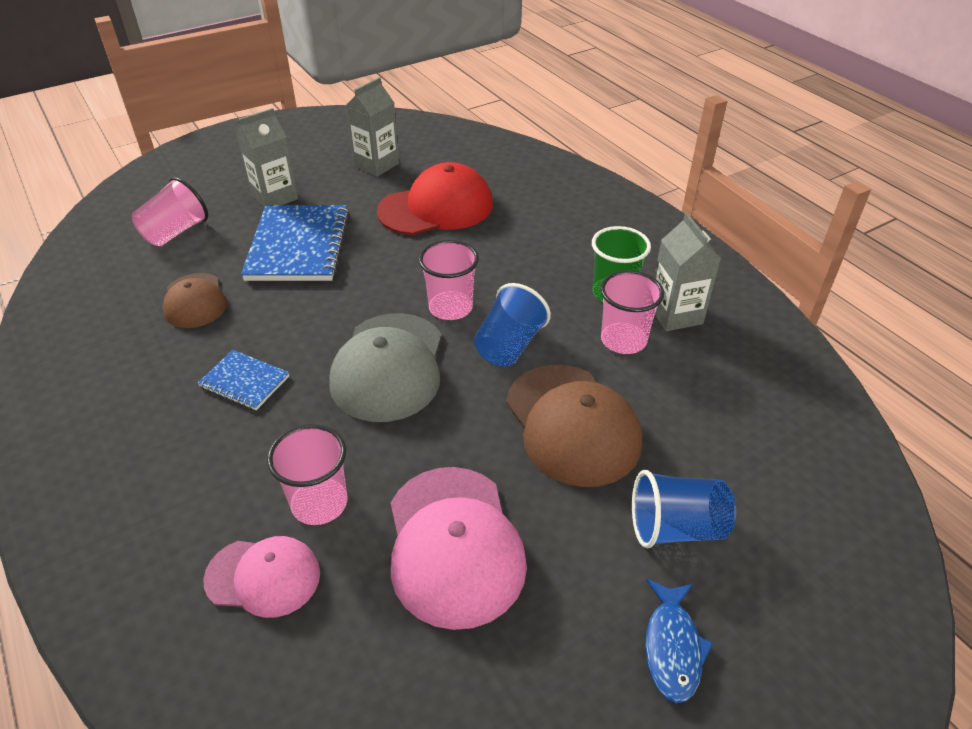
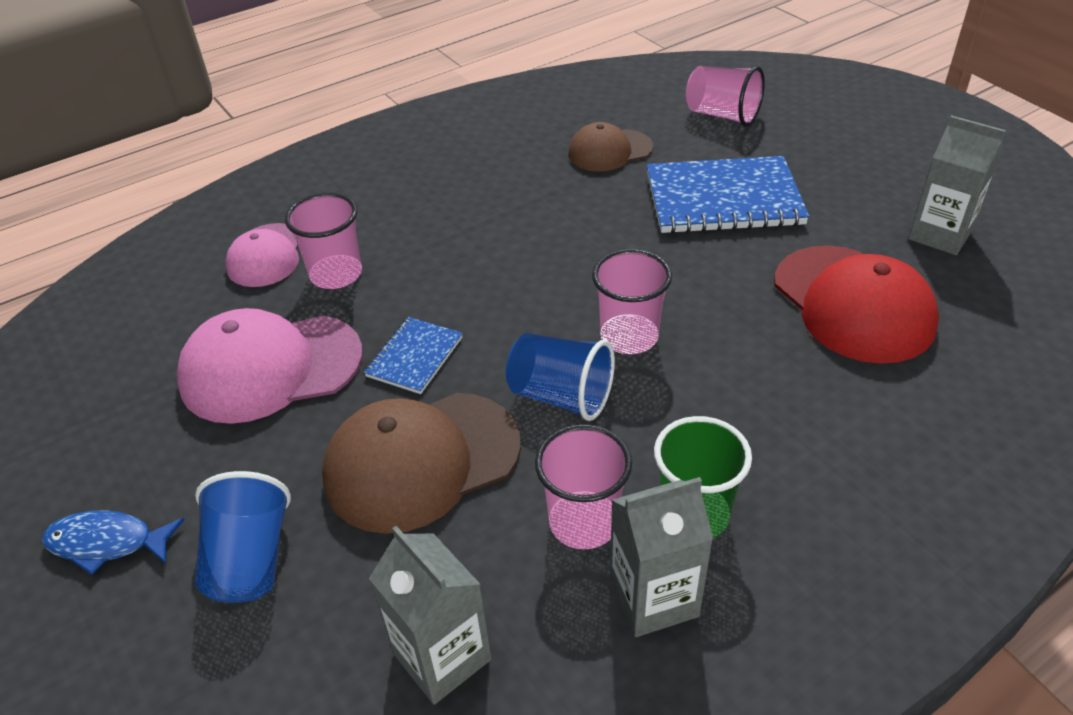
camera: 90 degrees right, 0 degrees up
(244, 381) = (493, 203): blue notebook -> blue notebook (415, 357)
(275, 197) = (818, 165): grey carton -> grey carton (442, 656)
(389, 367) = (518, 296): grey cap -> none

